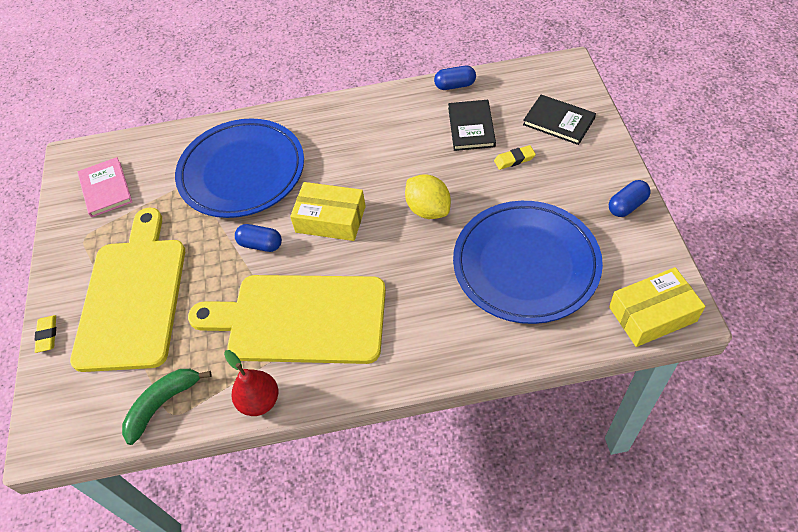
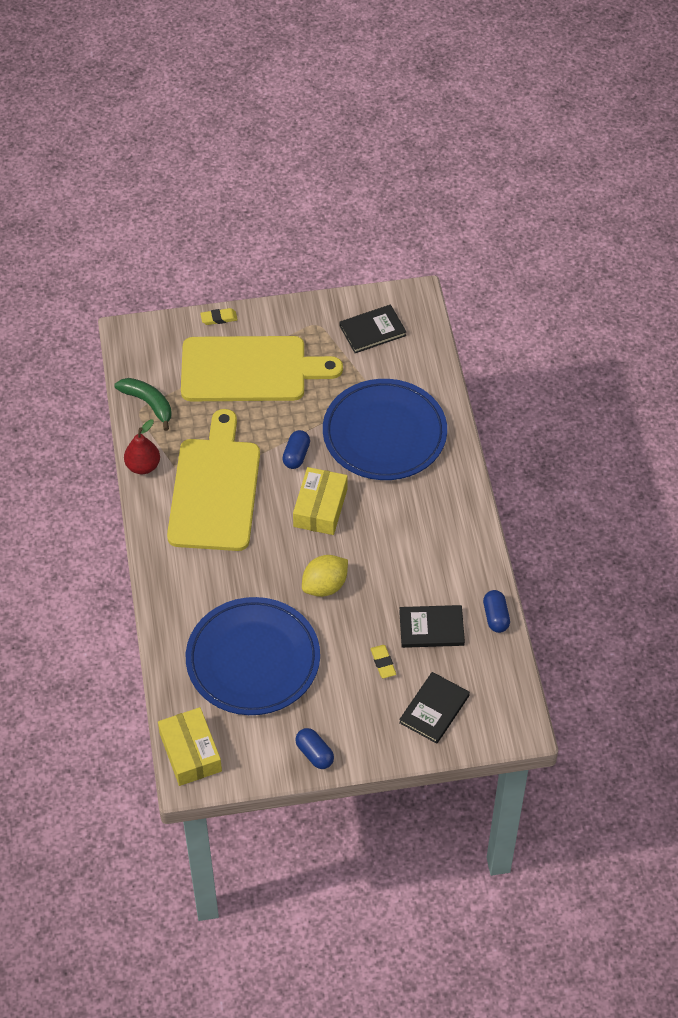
camera: 85 degrees right, 0 degrees up
(106, 189) = (372, 331): pink book -> black book

